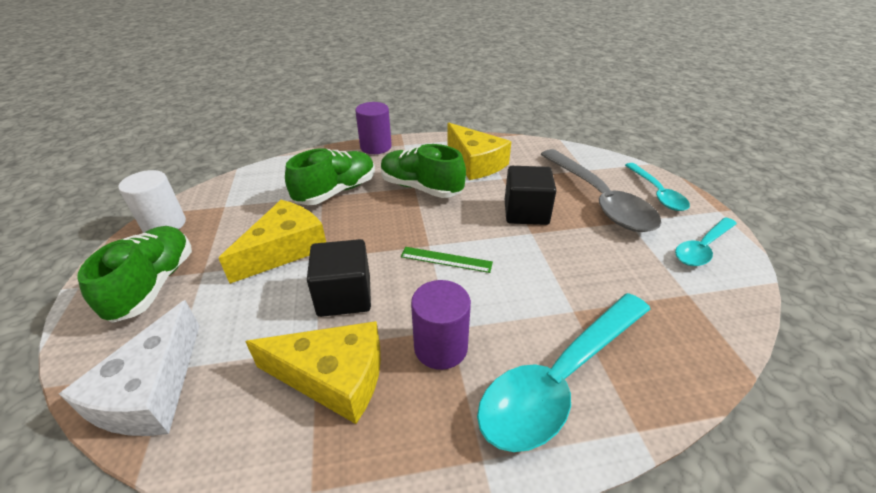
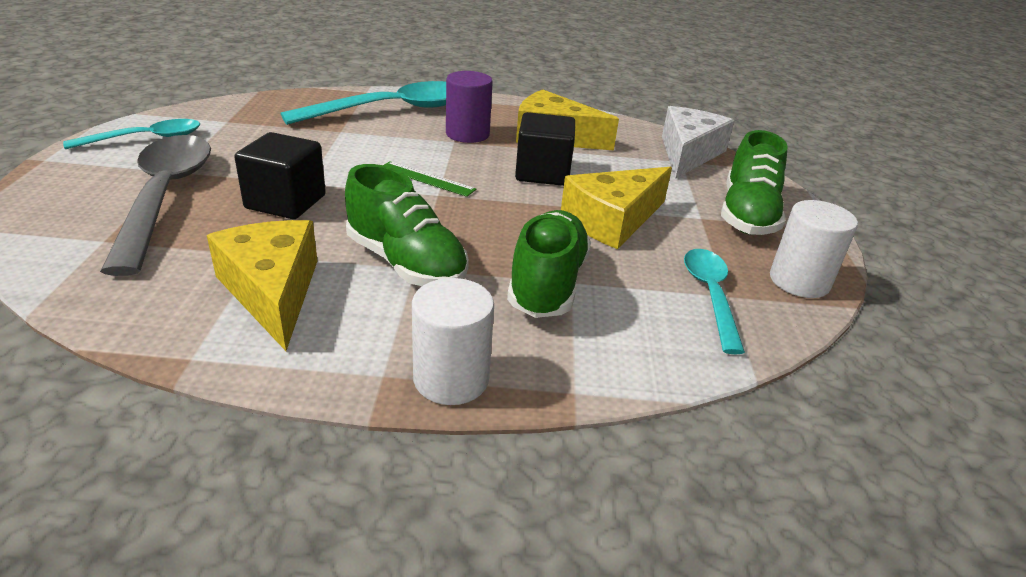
camera: 170 degrees left, 5 degrees down
(336, 191) = (547, 284): green shoe -> green shoe turned 135 degrees clockwise
(376, 147) = (451, 379): purple cylinder -> white cylinder
(657, 193) = (72, 189): turquoise spoon -> turquoise spoon (710, 296)

